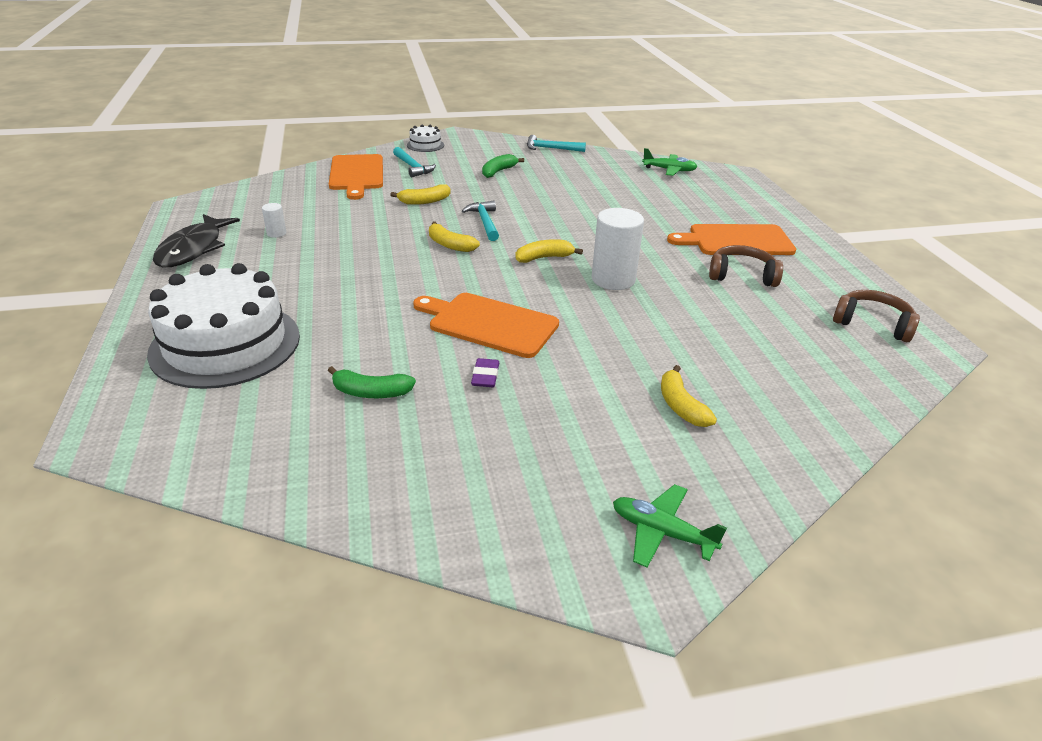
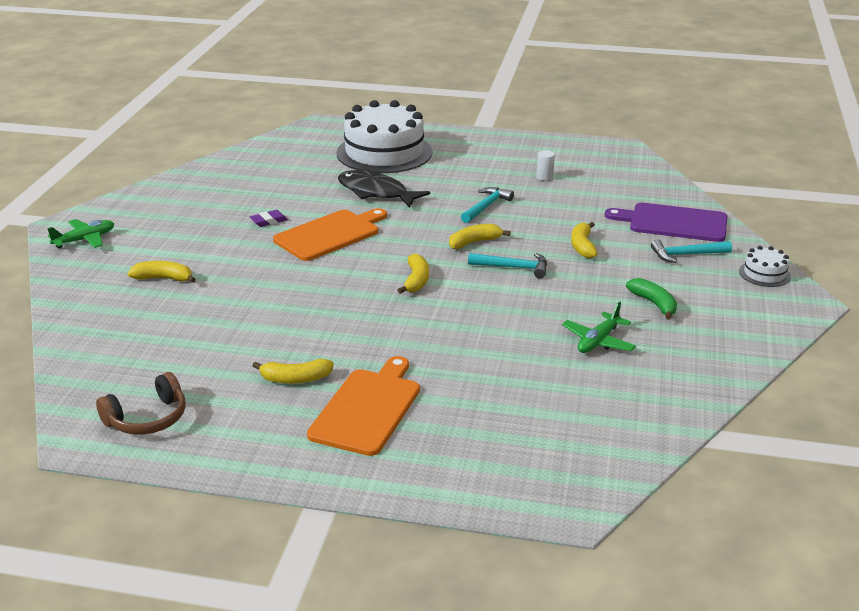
camera: 115 degrees right, 5 degrees down
(194, 249) = (533, 149): black fish -> black fish (376, 192)
(357, 174) = (673, 223): orange cutting board -> purple cutting board
(371, 392) = (289, 186): green banana -> none
(485, 376) = (269, 221): purple eraser -> purple eraser turned 60 degrees counterclockwise
(551, 149) = (732, 362): turquoise hammer -> turquoise hammer (486, 206)
(613, 279) = (349, 304): white cylinder -> none
(669, 170) = (612, 442): green plane -> green plane (598, 341)
(742, 275) = (295, 379): brown headphones -> yellow banana

